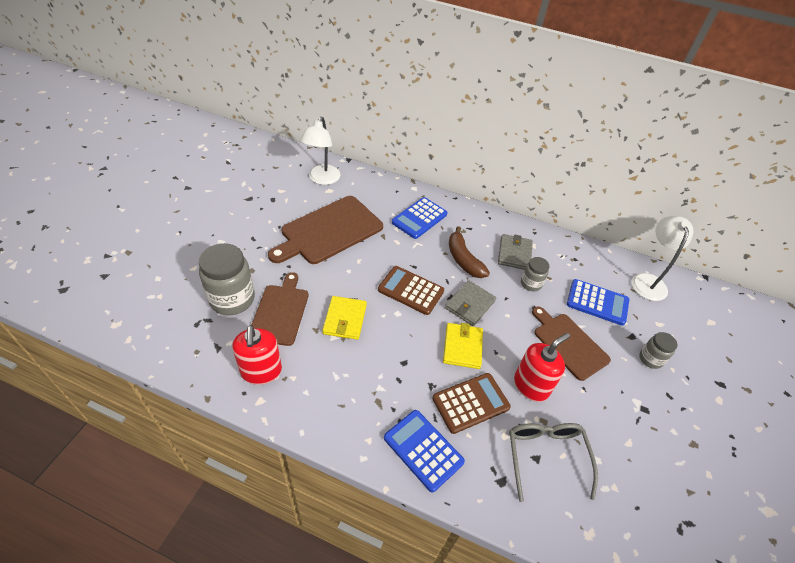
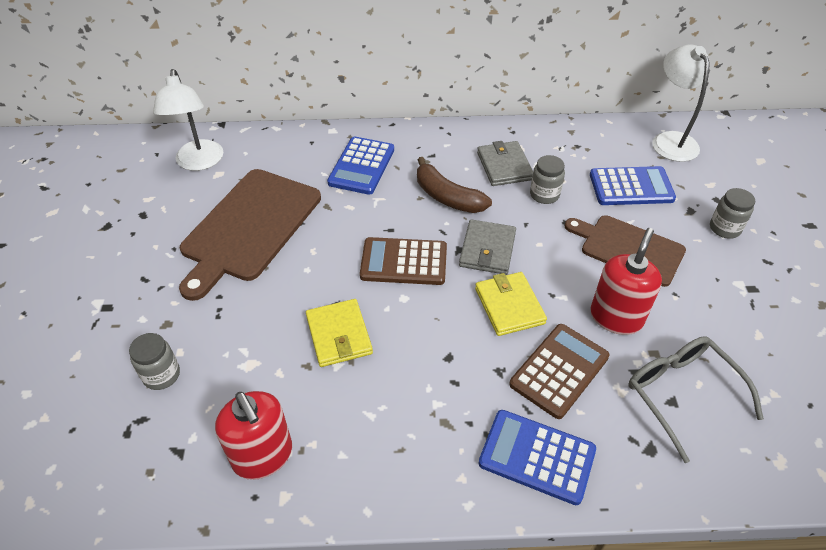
camera: 20 degrees left, 0 degrees up
(232, 299) = (161, 375): grey jar -> grey jar, size x0.53
(280, 312) = (243, 363): brown cutting board -> none

